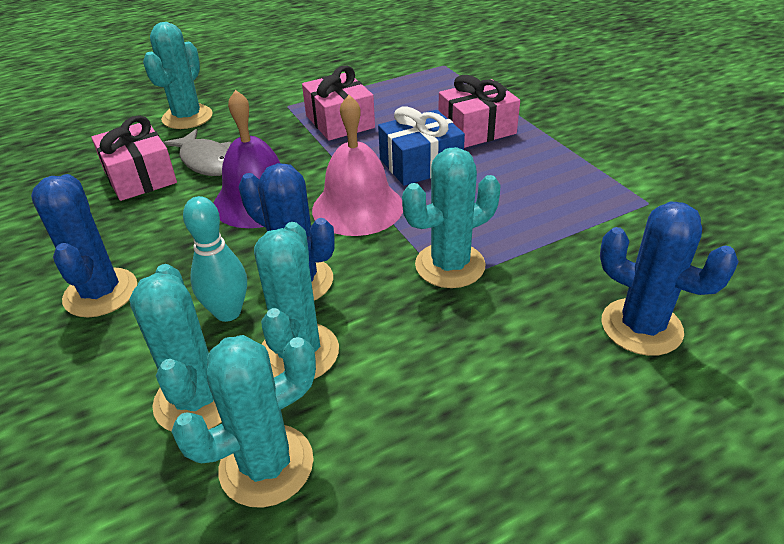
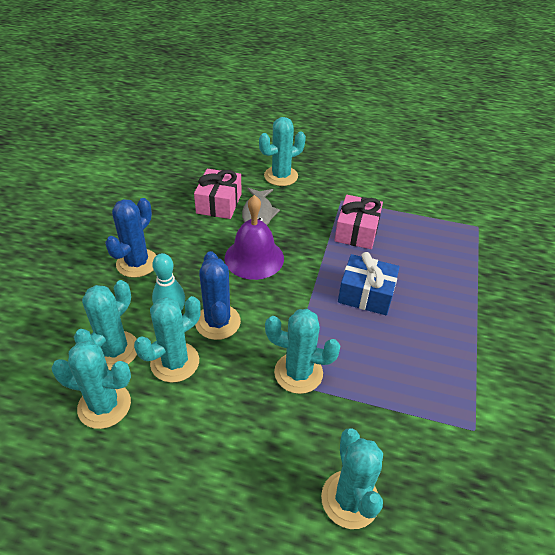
camera: 40 degrees right, 5 degrees up
(357, 207) = (296, 299): pink bell -> none
(476, 129) = (433, 292): pink gift -> none
(641, 327) = (350, 499): blue cactus -> turquoise cactus

